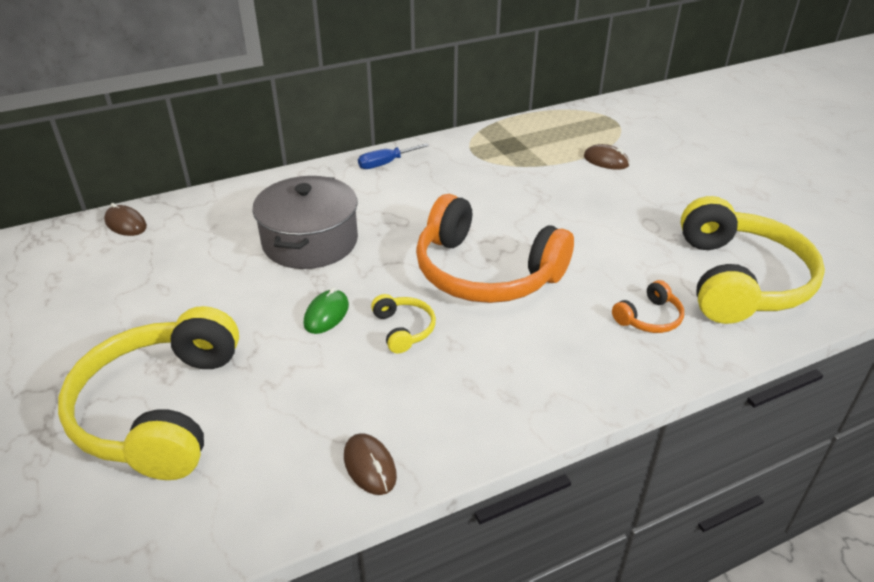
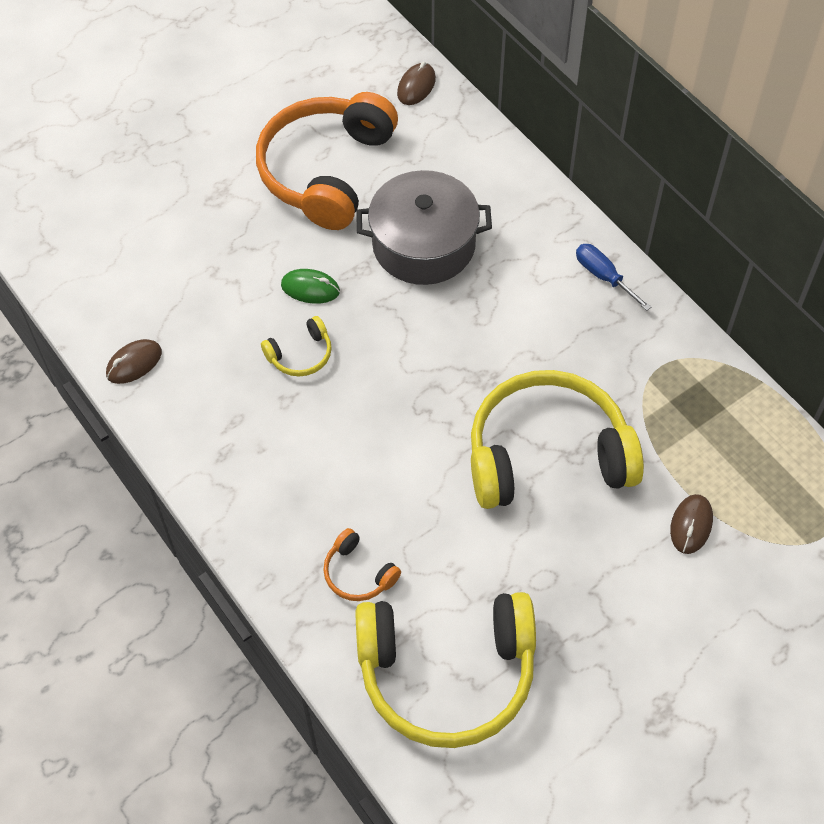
camera: 80 degrees right, 20 degrees up
(160, 409) = (175, 208): yellow headphones -> yellow headphones (547, 454)
(485, 272) = (404, 411): orange headphones -> orange headphones (326, 171)

